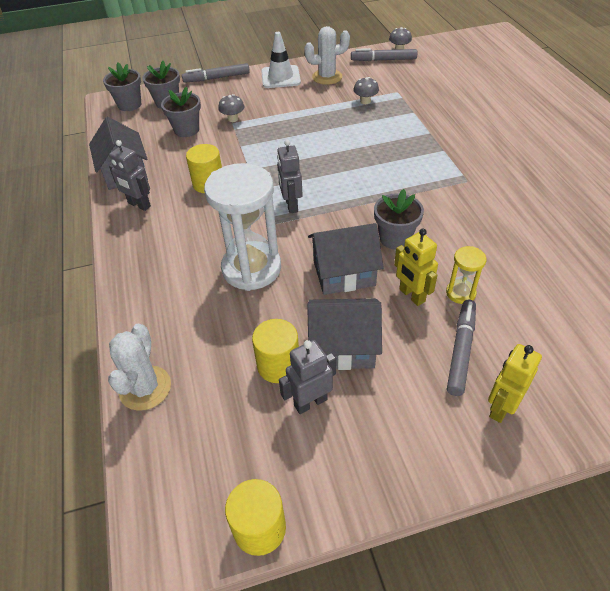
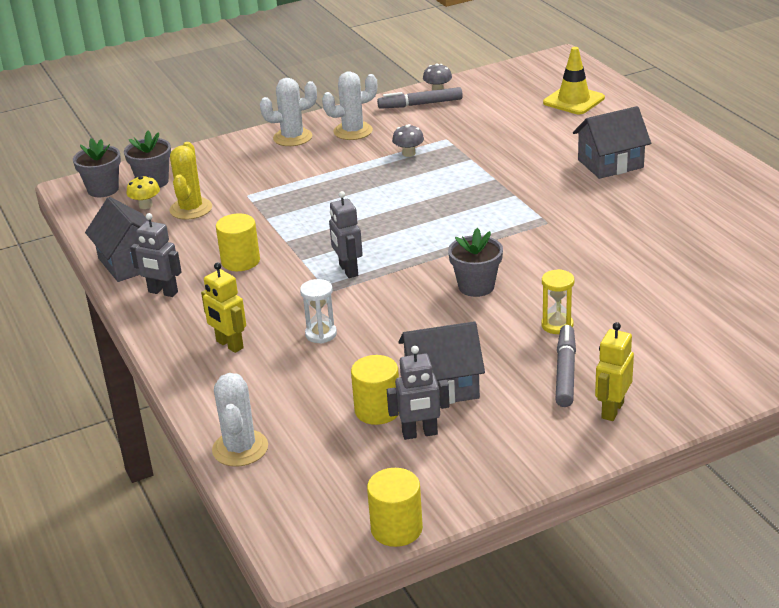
camera: 10 degrees left, 15 degrees down
(155, 122) = (145, 205): none -> yellow mushroom
(186, 130) = (191, 209): grey flower pot -> yellow cactus
(217, 78) = (208, 147): grey marker -> none
(233, 119) = (246, 190): grey mushroom -> none
(251, 268) = (321, 334): white hourglass -> white hourglass, size x0.46
(280, 77) = (292, 137): white traffic cone -> white cactus
(310, 402) = (420, 434): grey robot -> grey robot turned 150 degrees counterclockwise
(344, 273) = (426, 325): grey house -> grey house (610, 164)
(411, 295) = (505, 334): yellow robot -> yellow robot (229, 345)
(504, 70) = (573, 100): none -> yellow traffic cone

